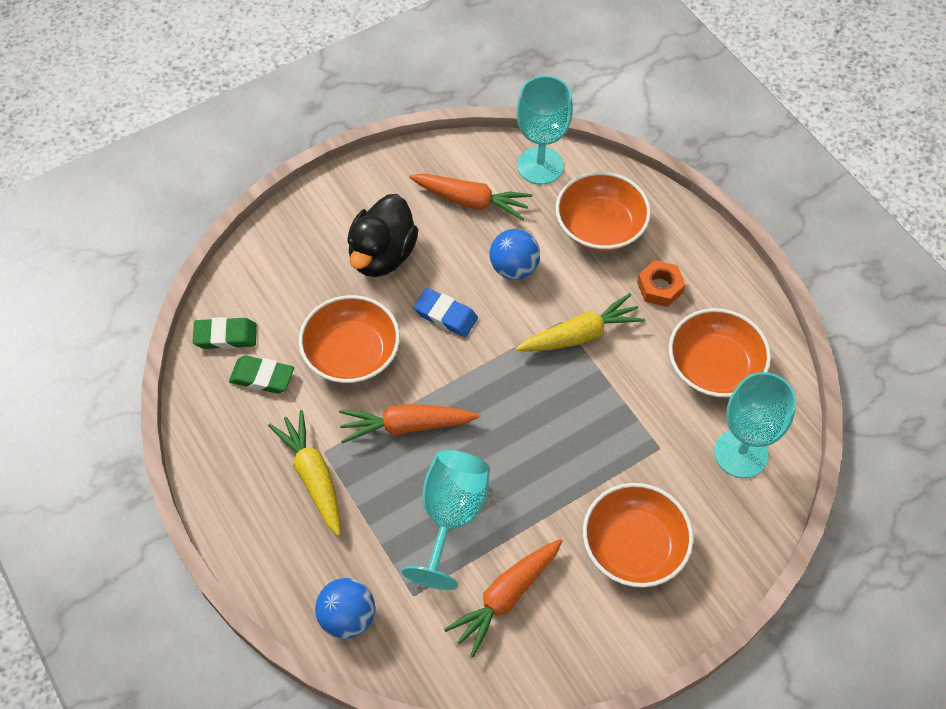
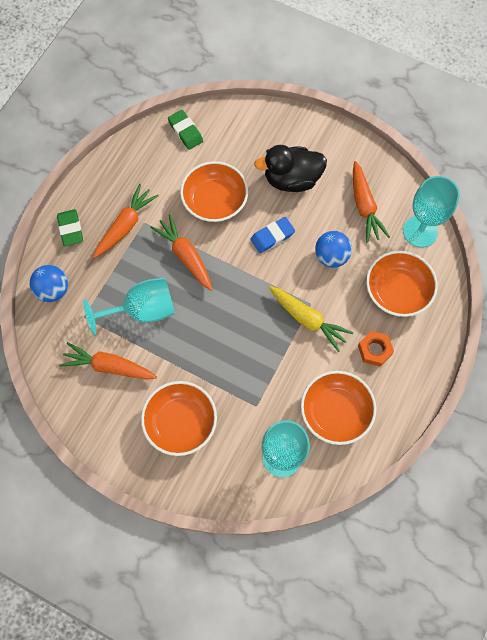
camera: 60 degrees right, 10 degrees up
(262, 377) = (171, 165): green eraser -> green eraser (70, 229)
(313, 476) = (125, 226): yellow carrot -> orange carrot
(445, 315) = (272, 236): blue eraser -> blue eraser turned 60 degrees clockwise

